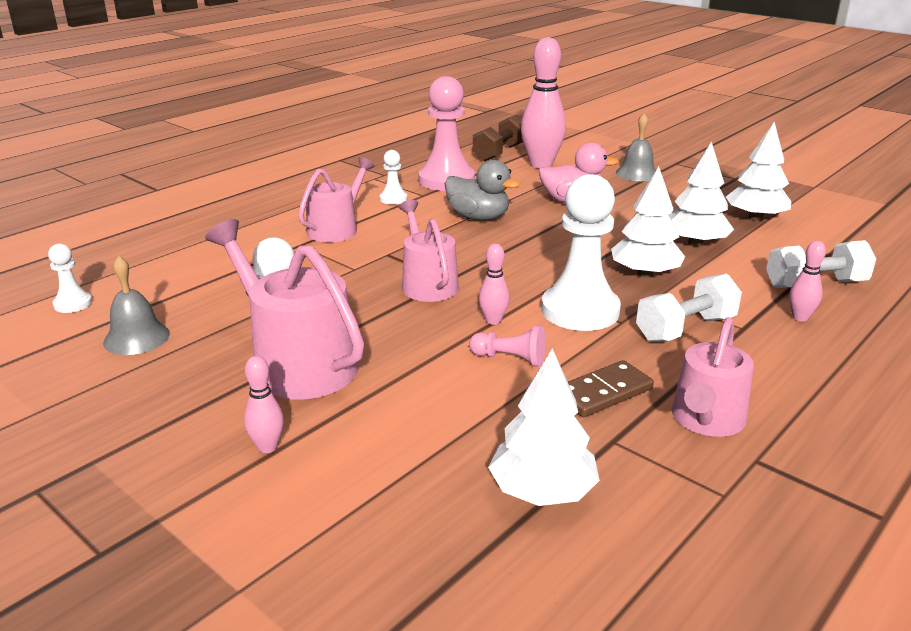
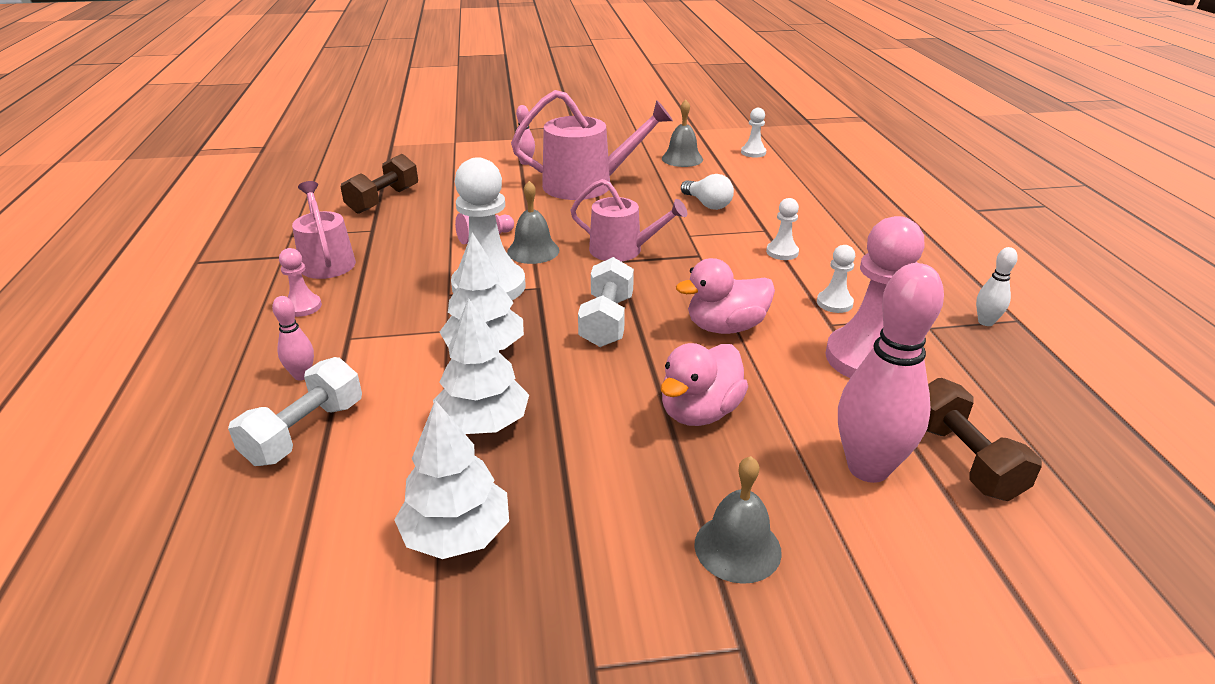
camera: 130 degrees right, 5 degrees up
(336, 229) = (782, 252): pink watering can -> white pawn
(355, 165) = (985, 322): none -> white bowling pin
(478, 217) = (725, 327): grey duck -> pink duck
(493, 321) = (533, 251): pink bowling pin -> grey bell
(542, 491) = (383, 200): white tree -> brown dumbbell
(603, 393) = (404, 247): brown domino -> none
(685, 329) = (393, 312): white dumbbell -> white dumbbell (606, 321)
(767, 375) = (303, 307): none -> pink pawn

